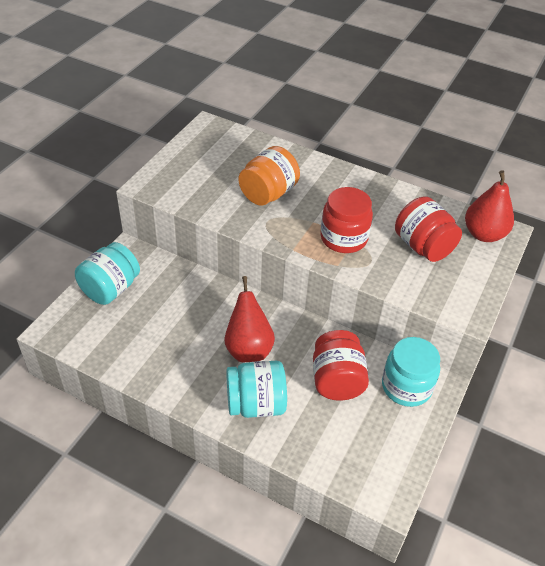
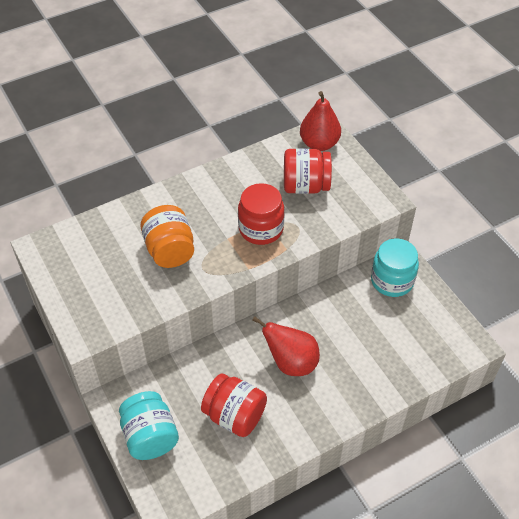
camera: 55 degrees left, 5 degrees up
(256, 404) = (348, 385): turquoise jar -> none
(337, 380) = (359, 320): red jar -> red jar (235, 415)

